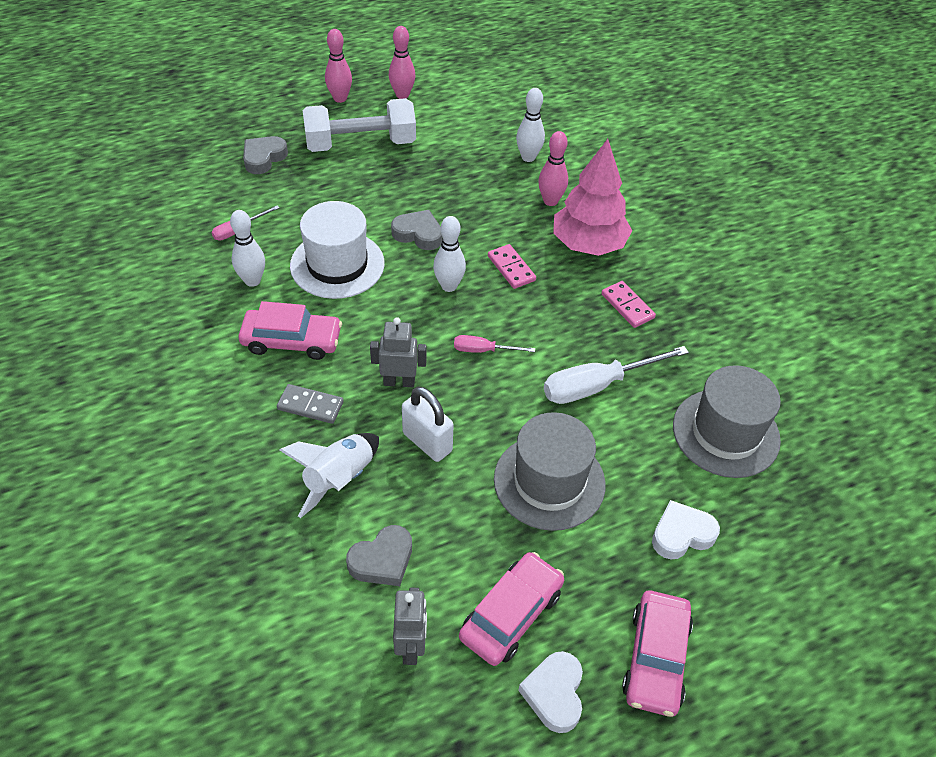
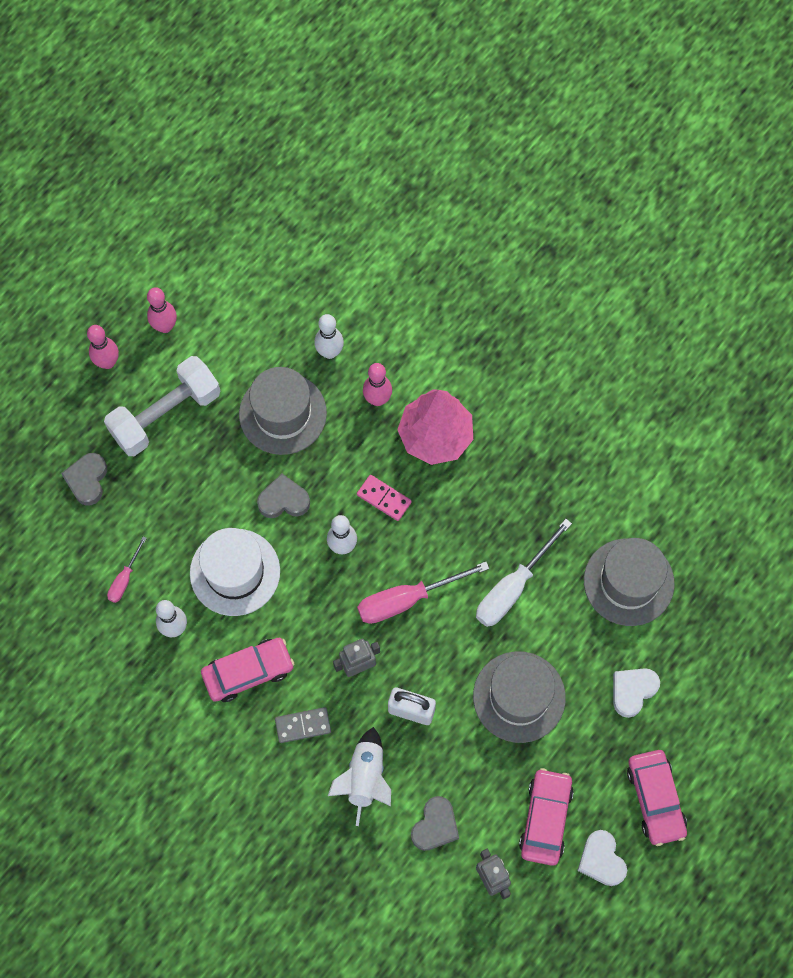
camera: 25 degrees left, 20 degrees up
(459, 179) = (282, 413): none -> grey hat
(483, 350) = (407, 599): pink screwdriver -> pink screwdriver, size x1.88
(627, 306) = (499, 490): pink domino -> none

